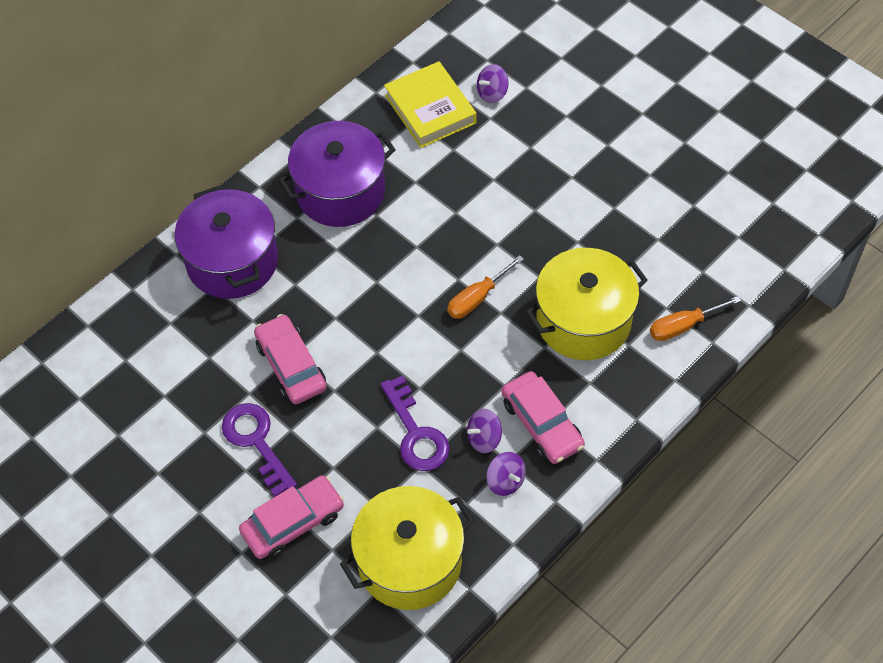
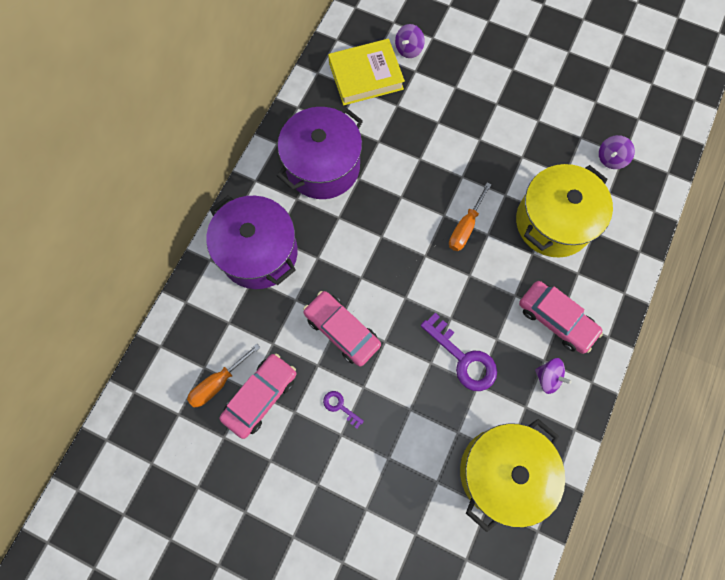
camera: 20 degrees left, 15 degrees up
(256, 442) = (340, 406): purple key -> purple key, size x0.50
(293, 522) = (397, 468): pink car -> pink car (260, 396)
(430, 109) = (366, 76): yellow book -> yellow book turned 60 degrees counterclockwise
(484, 438) = (517, 346): purple spinning top -> purple spinning top (611, 158)
(683, 326) = (628, 204): orange screwdriver -> orange screwdriver (218, 383)

